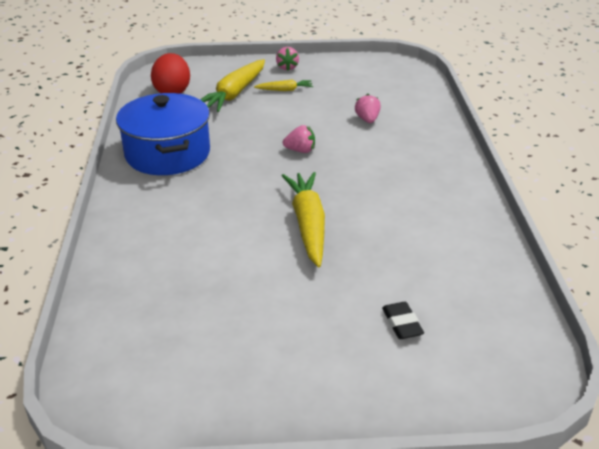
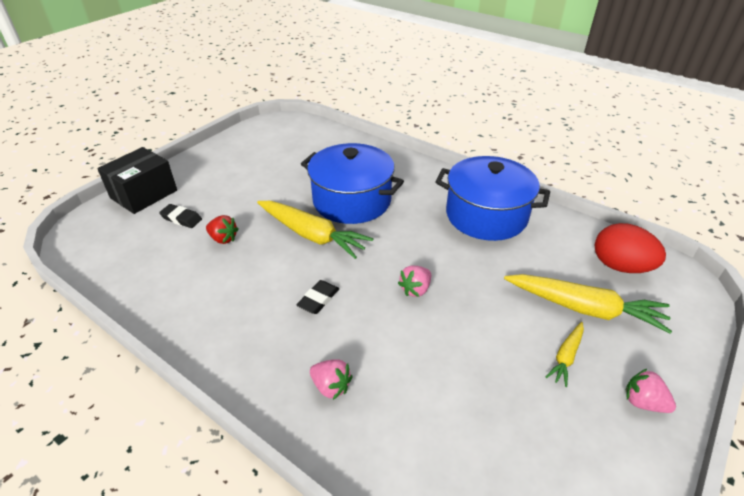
camera: 130 degrees right, 5 degrees up
(229, 230) = (352, 200): none -> blue pot
(234, 93) = (584, 308): yellow carrot -> yellow carrot turned 135 degrees clockwise
(367, 120) = (426, 383): pink strawberry -> pink strawberry (331, 386)
(368, 182) = (318, 299): none -> black eraser
(384, 272) = (223, 239): none -> red strawberry
(415, 396) = (144, 194): none -> black box

